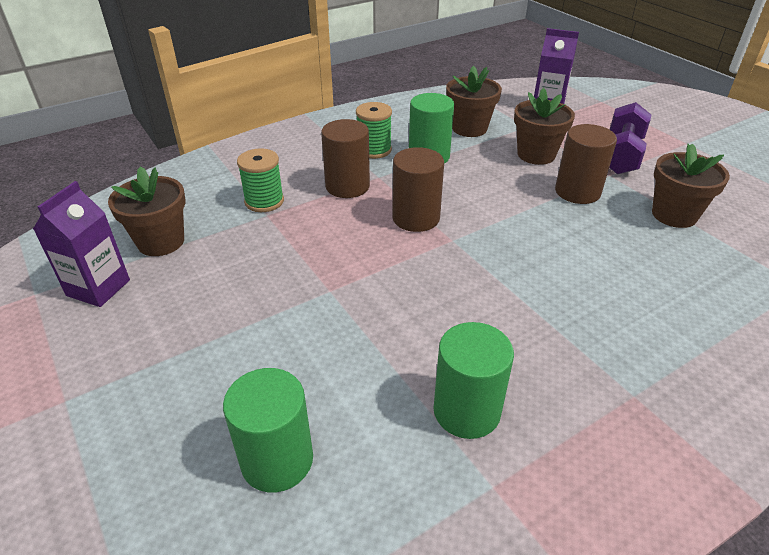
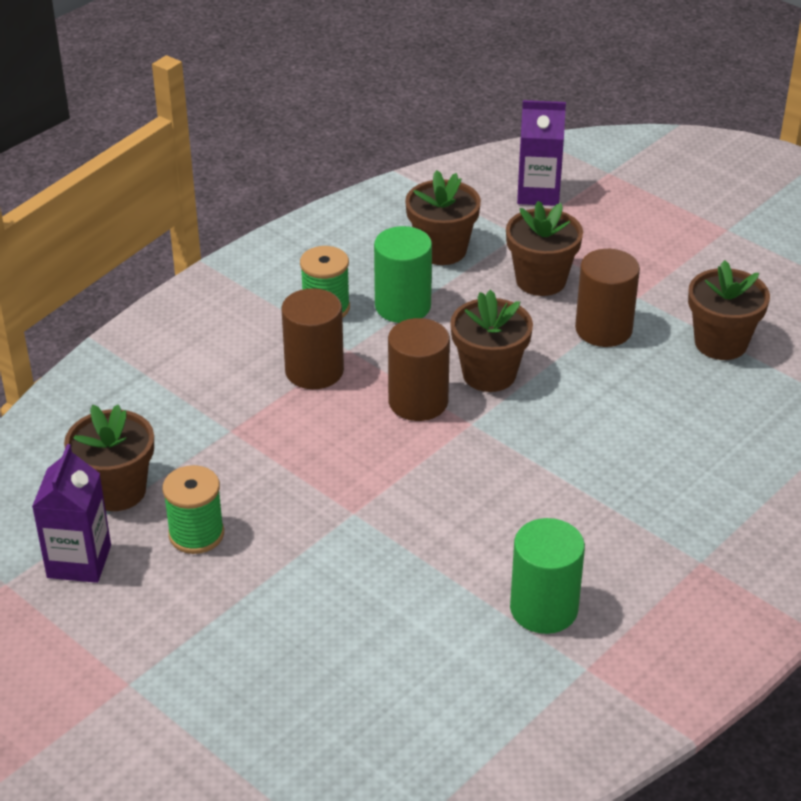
camera: 15 degrees left, 0 degrees up
(264, 201) = (217, 412): green spool -> green spool (196, 534)
(277, 460) = (378, 689): green cylinder -> none
(478, 208) = (489, 374): none -> brown flower pot
(621, 155) = (648, 264): purple dumbbell -> none

